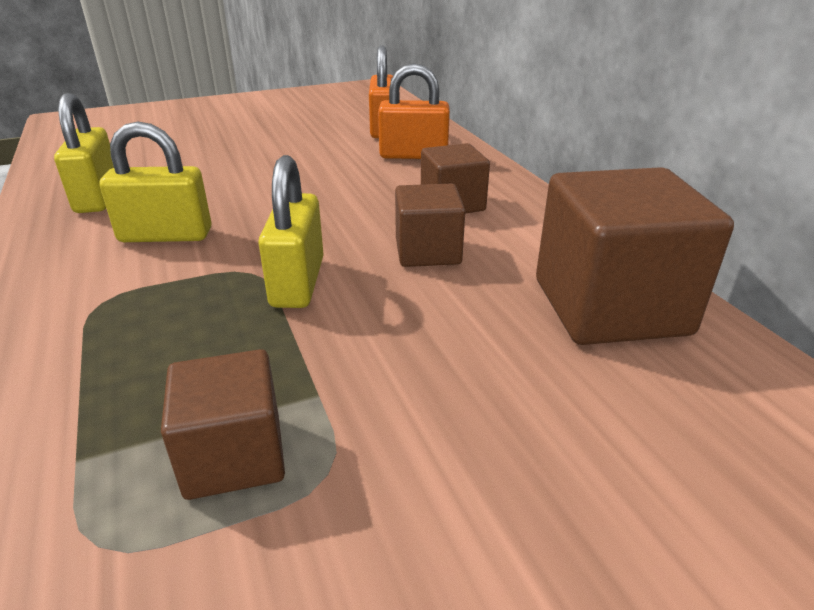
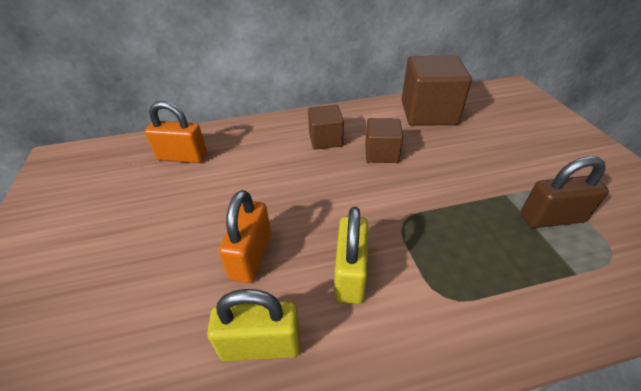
camera: 80 degrees left, 10 degrees up
(234, 456) = (551, 218): brown cube -> brown padlock
(297, 282) = (414, 201): yellow padlock -> none
(413, 155) = (244, 147): orange padlock -> orange padlock (251, 256)

